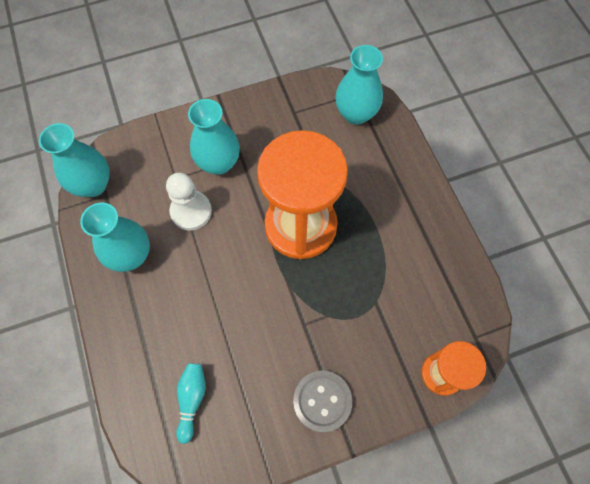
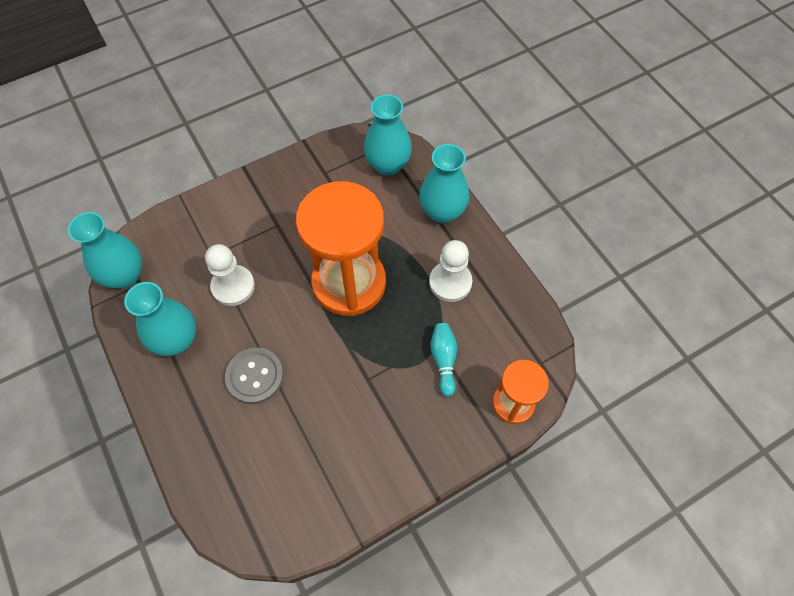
camera: 10 degrees left, 5 degrees down
(192, 399) = (263, 473): turquoise bowling pin -> turquoise bowling pin (443, 360)
(219, 163) = (254, 234): turquoise vase -> turquoise vase (442, 212)
(322, 401) = (398, 450): grey button -> grey button (255, 376)
(398, 241) = (450, 282): none -> white pawn

